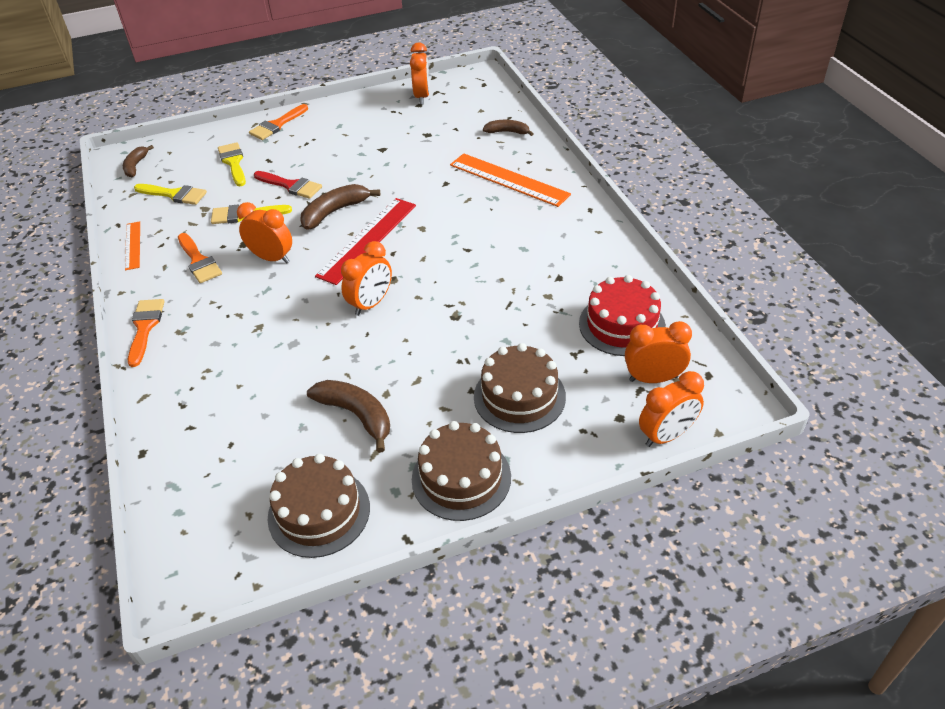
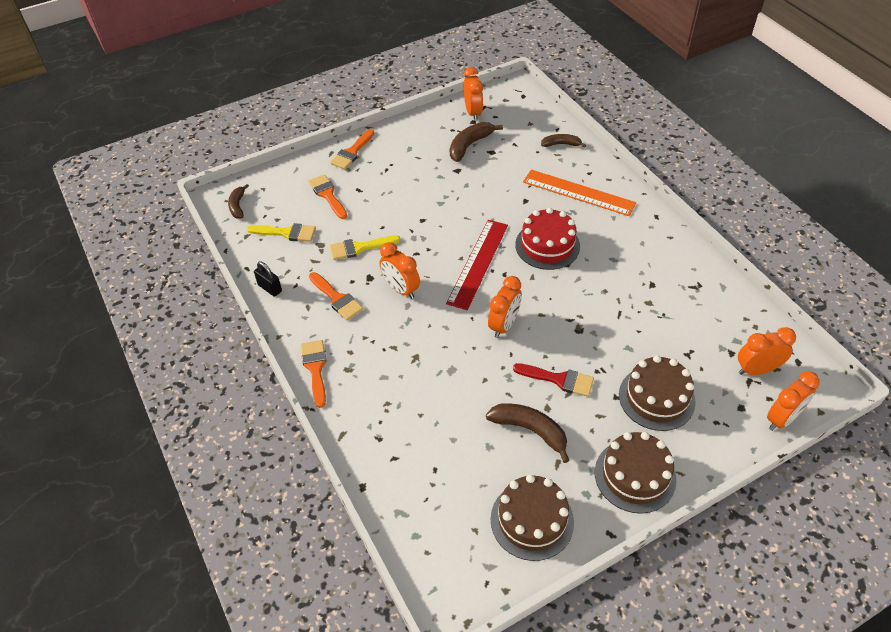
camera: 10 degrees left, 5 degrees up
(133, 245) = (270, 288): orange ruler -> black padlock
(233, 162) = (327, 195): yellow brush -> orange brush
(272, 258) = (401, 289): orange clock -> orange clock turned 150 degrees counterclockwise
(291, 186) = (389, 215): red brush -> red brush (559, 379)
(335, 212) = (439, 238): brown banana -> brown banana (469, 145)
(622, 325) = (717, 323): red cake -> red cake (547, 245)

